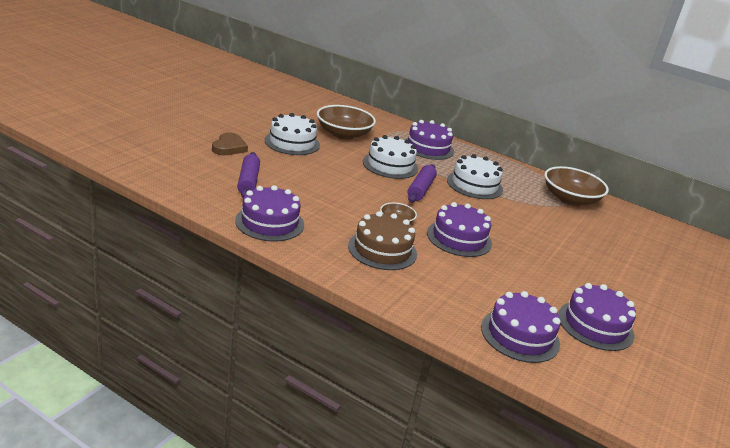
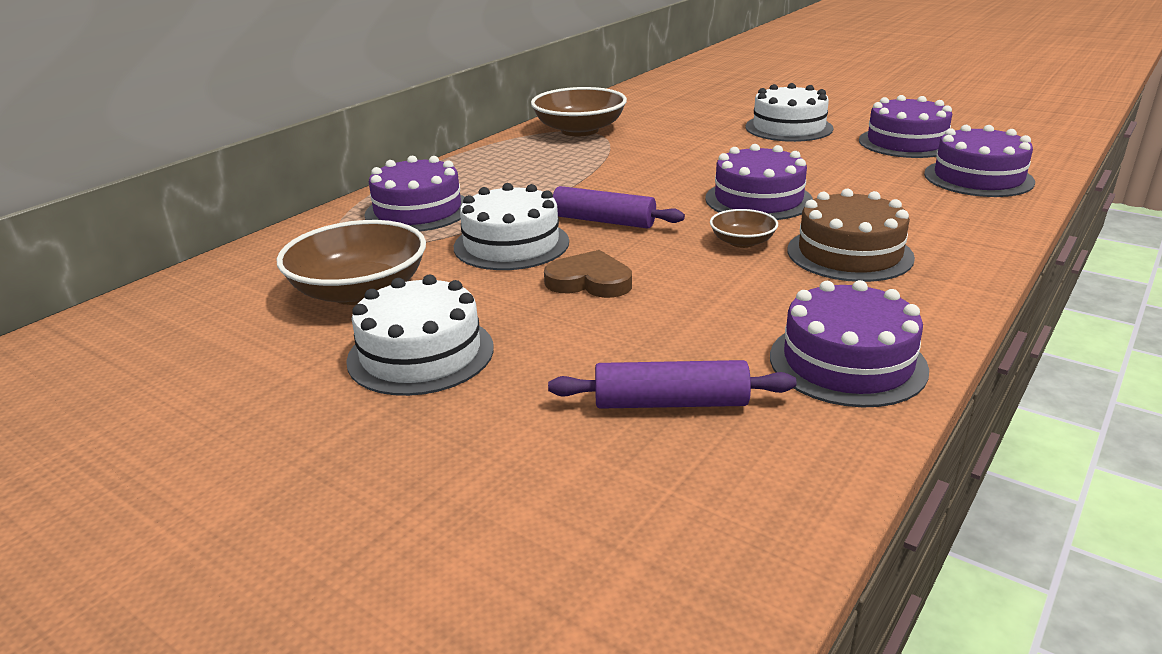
camera: 80 degrees left, 0 degrees up
(229, 147) = (473, 451): brown heart -> brown heart (589, 281)
(474, 185) = (563, 182): white cake -> white cake (788, 128)

